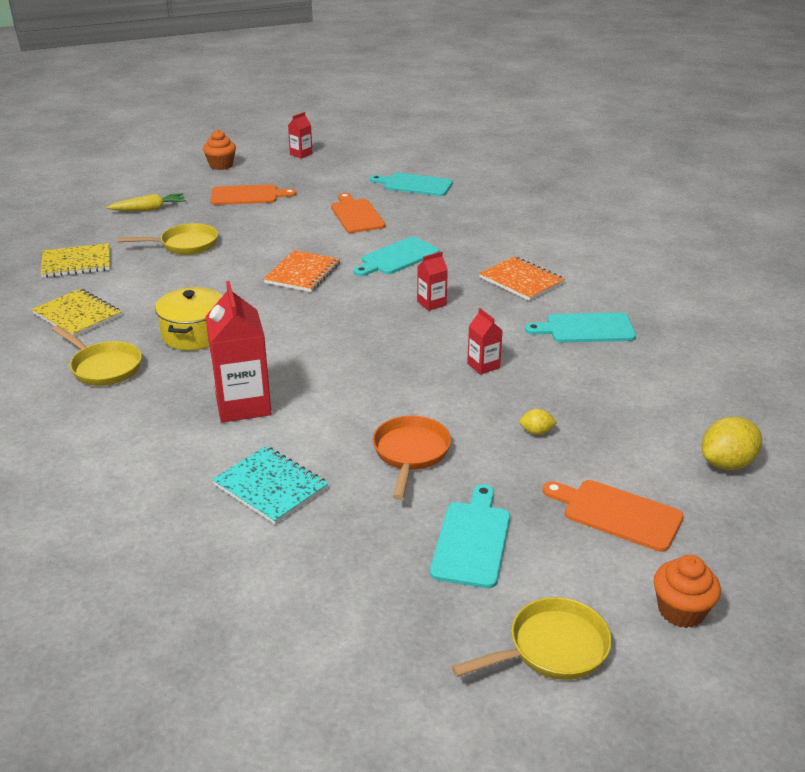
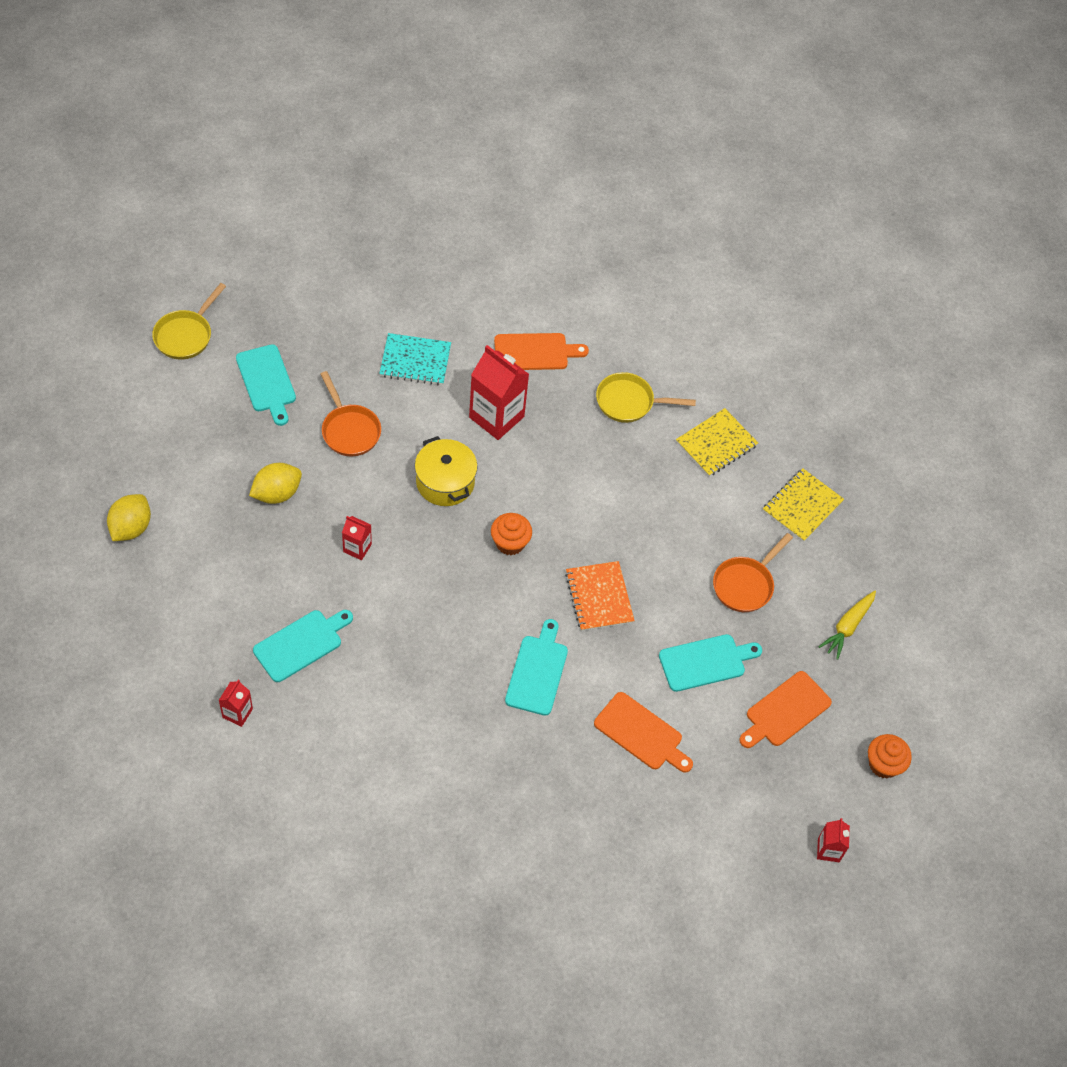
camera: 140 degrees right, 25 degrees up
(77, 315) = (716, 444): yellow notebook -> yellow notebook turned 45 degrees counterclockwise
(185, 245) = (745, 584): yellow pan -> orange pan
(194, 334) = (605, 469): yellow pot -> yellow pot (445, 482)
(415, 185) = (636, 843): turquoise cutting board -> turquoise cutting board (706, 662)
(431, 303) = (453, 612): red carton -> red carton (237, 713)
(521, 281) = (398, 694): orange notebook -> none
(536, 432) = (277, 493): yellow lemon -> yellow lemon, size x1.93
(617, 514) = (189, 444): orange cutting board -> orange cutting board (535, 352)
(681, 611) = (125, 391): orange cupcake -> orange cupcake (510, 543)

